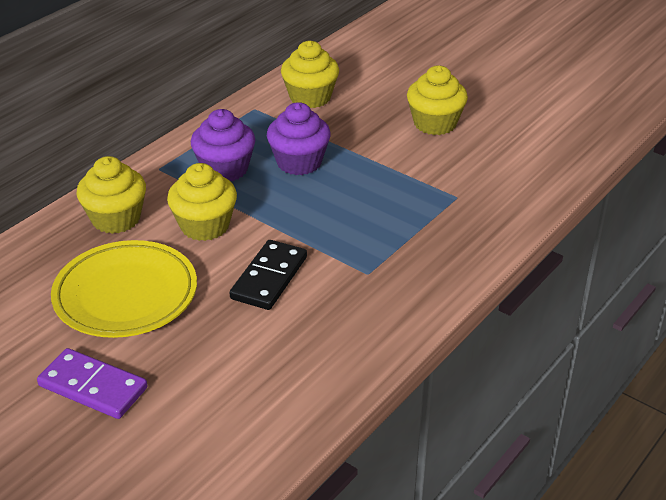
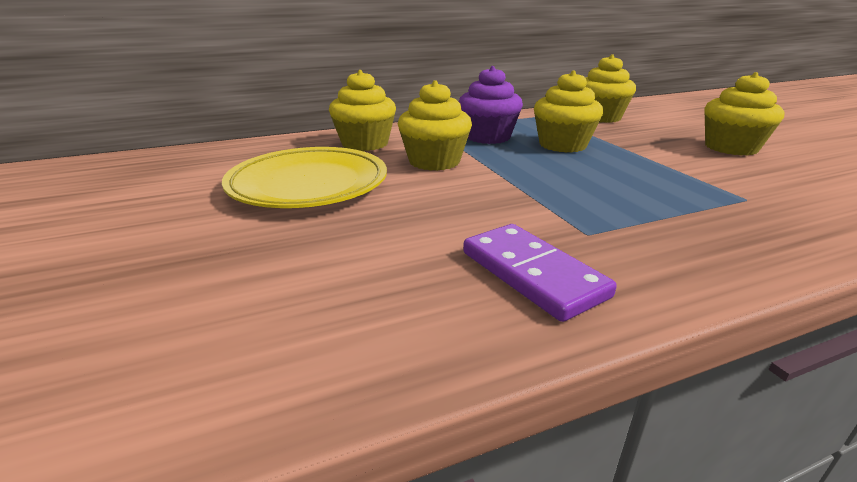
camera: 30 degrees right, 10 degrees down
(93, 387) = (177, 240): purple domino -> purple domino (533, 274)
(269, 278) = (461, 208): black domino -> none
(299, 162) = (562, 145): purple cupcake -> yellow cupcake

